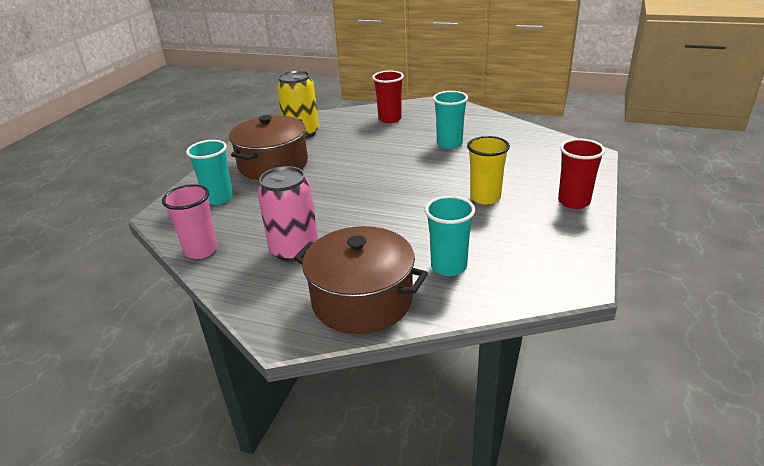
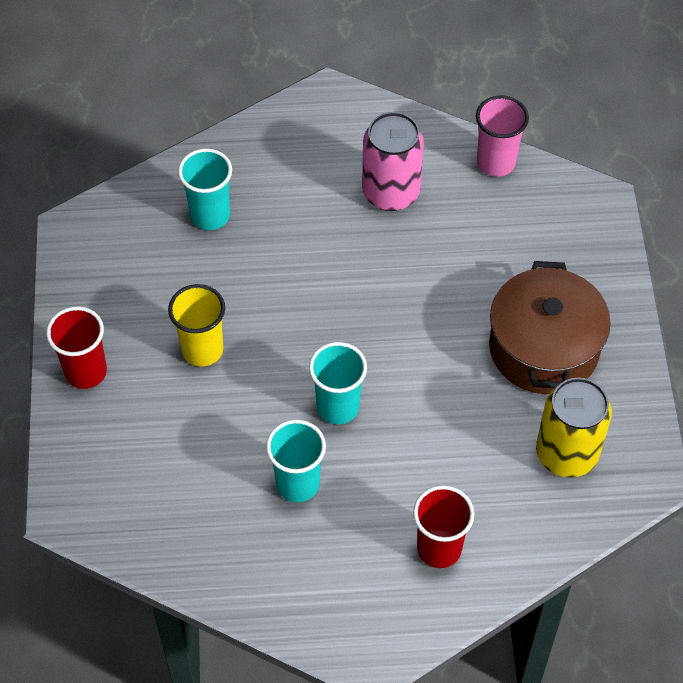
camera: 155 degrees right, 25 degrees up
(218, 198) = (556, 252): turquoise cup -> turquoise cup (338, 407)
(362, 300) = (279, 149): brown pot -> none

